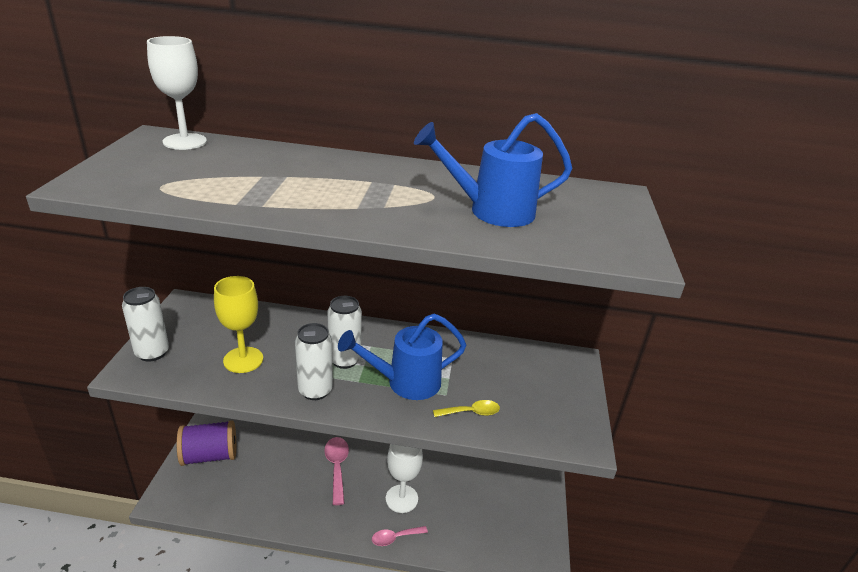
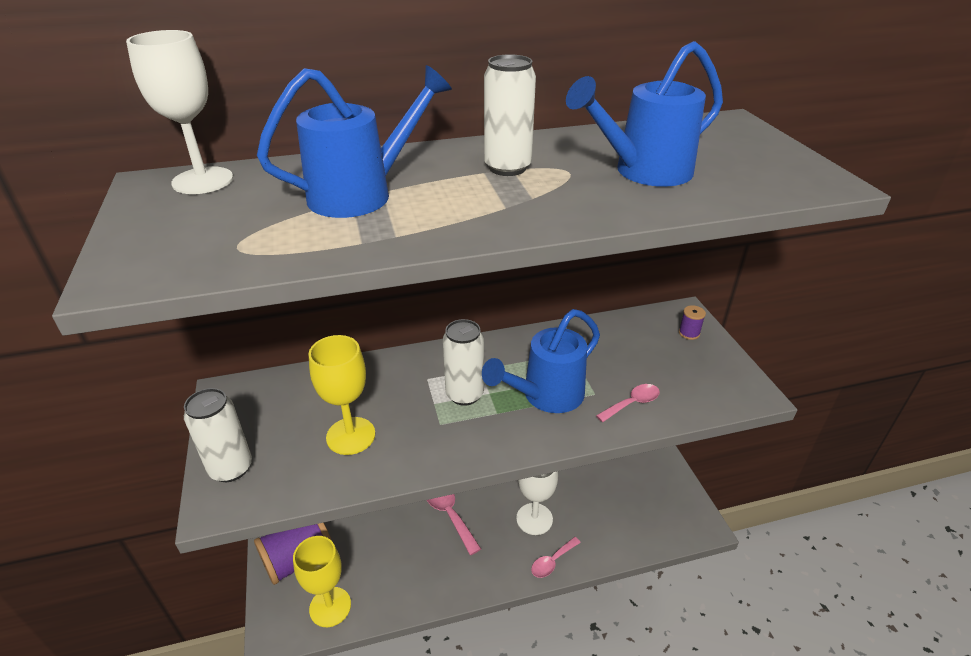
camera: 20 degrees left, 5 degrees up
(210, 498) = (330, 607): none -> yellow goblet
(271, 174) = (361, 194): none -> blue watering can
(315, 390) = (459, 440): white can -> white can (507, 168)
(471, 412) = (632, 403): yellow spoon -> pink spoon
(566, 376) = (689, 333): none -> purple spool

